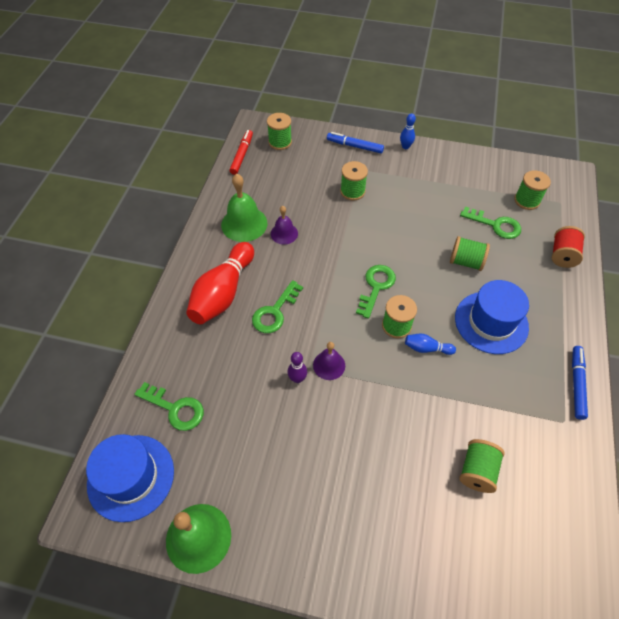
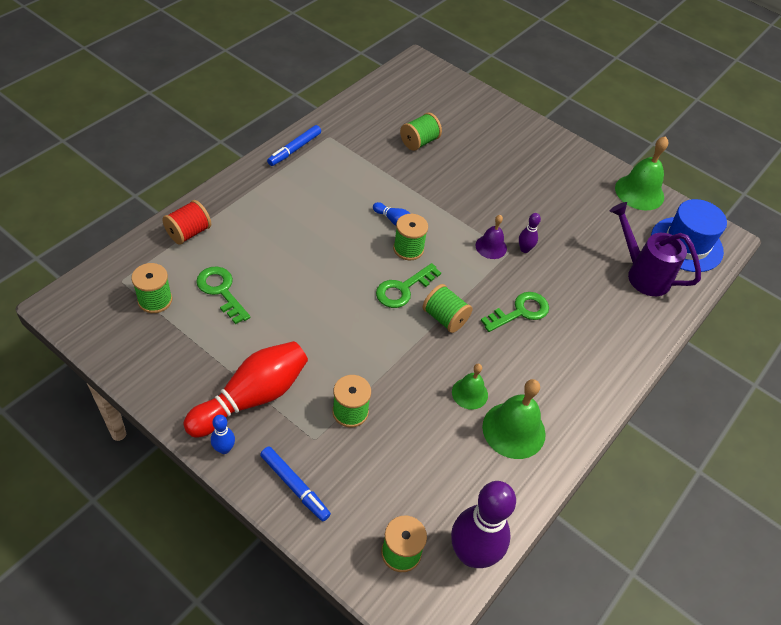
camera: 160 degrees left, 5 degrees down
(175, 408) = (642, 274): green key -> purple watering can
(223, 293) = (568, 354): red bowling pin -> red bowling pin (251, 398)
(242, 155) = (472, 554): red marker -> purple bowling pin
(284, 233) = (469, 393): purple bell -> green bell
(466, 262) = (291, 270): green spool -> green spool (445, 318)
(491, 322) = (319, 214): blue hat -> none

